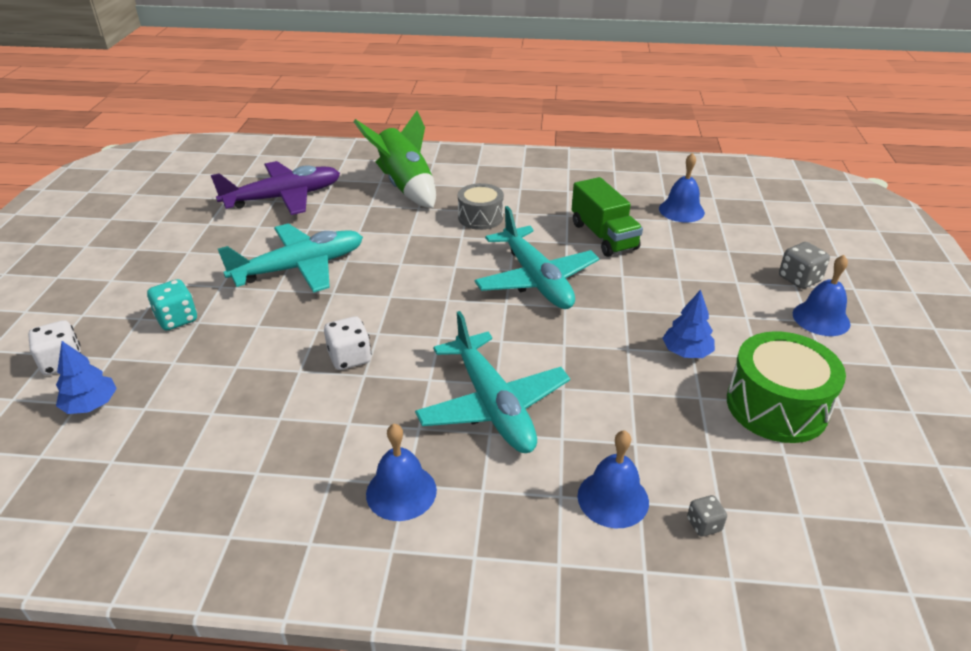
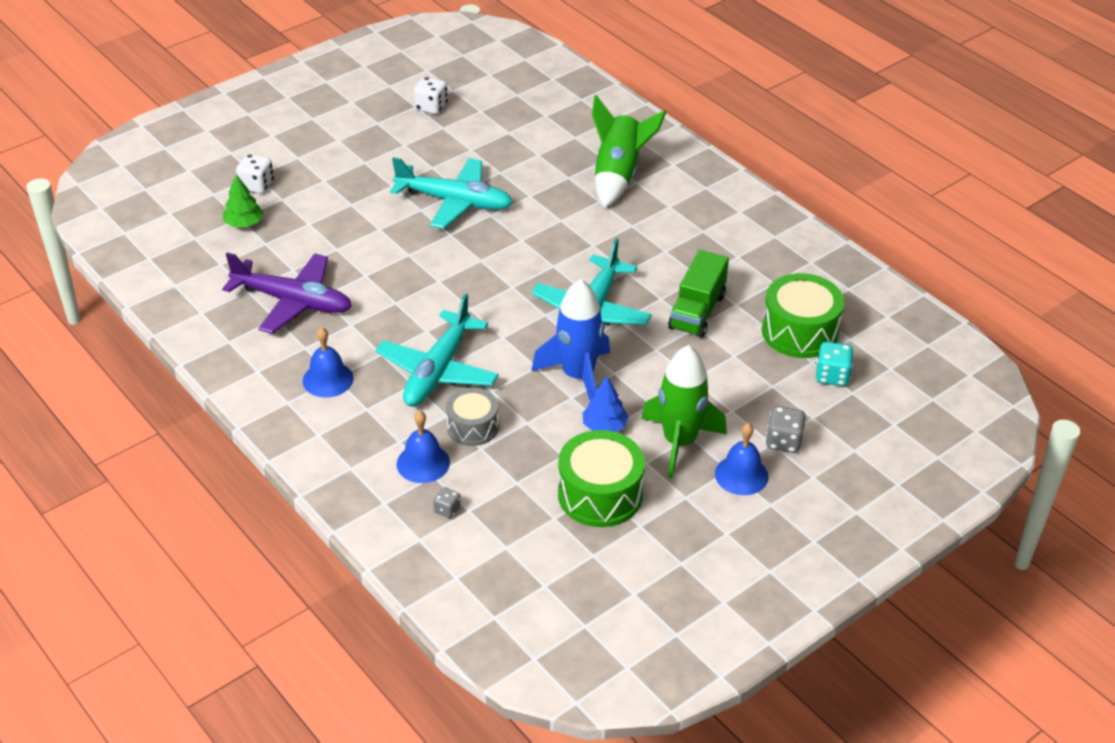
camera: 45 degrees right, 5 degrees up
(91, 405) = (244, 223): blue tree -> green tree
(177, 319) = (342, 194): turquoise dice -> turquoise dice (832, 376)
(283, 197) = (518, 133): purple plane -> purple plane (293, 301)
(349, 358) = (401, 286): white dice -> white dice (431, 107)
(480, 217) = (631, 238): grey drum -> grey drum (472, 427)
(605, 330) = (577, 376): none -> blue rocket
(681, 210) = (799, 331): blue bell -> green drum
(749, 326) = (679, 442): none -> green rocket

